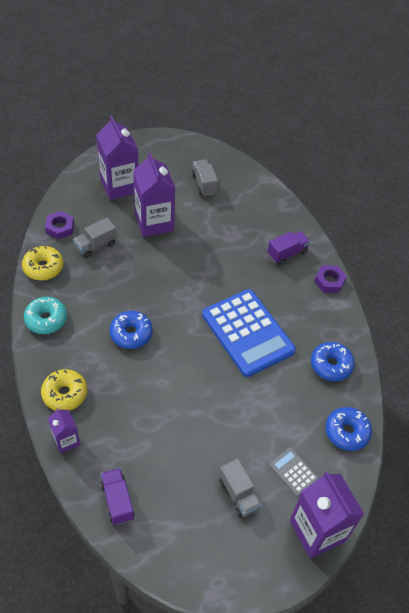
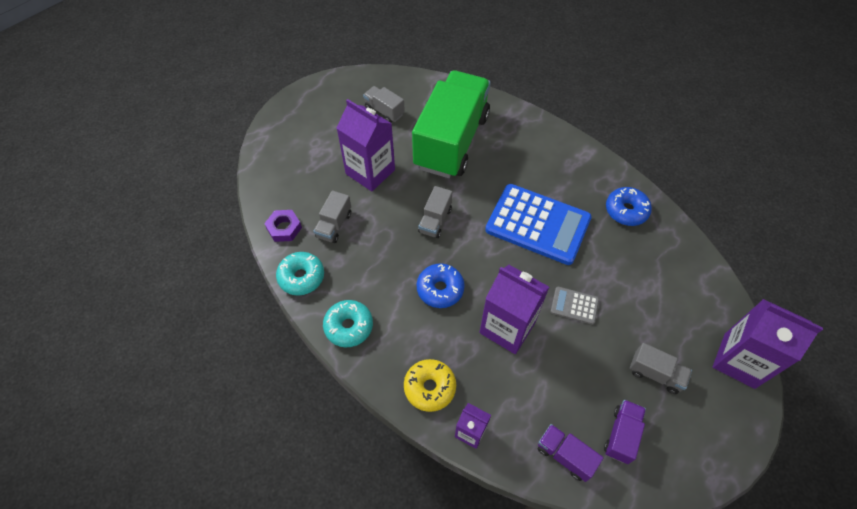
camera: 30 degrees left, 5 degrees up
(43, 267) = (301, 277): yellow donut -> turquoise donut
(119, 185) = (307, 155): purple carton -> purple carton (507, 327)
(171, 284) = (435, 220): none -> grey truck
(236, 234) = (451, 141): none -> green truck
(287, 253) = (508, 134): purple truck -> purple truck (621, 435)
(293, 472) = (678, 323): grey calculator -> grey calculator (574, 305)
(329, 281) = (562, 139): purple nut -> none
(347, 432) = (686, 260): blue donut -> none

